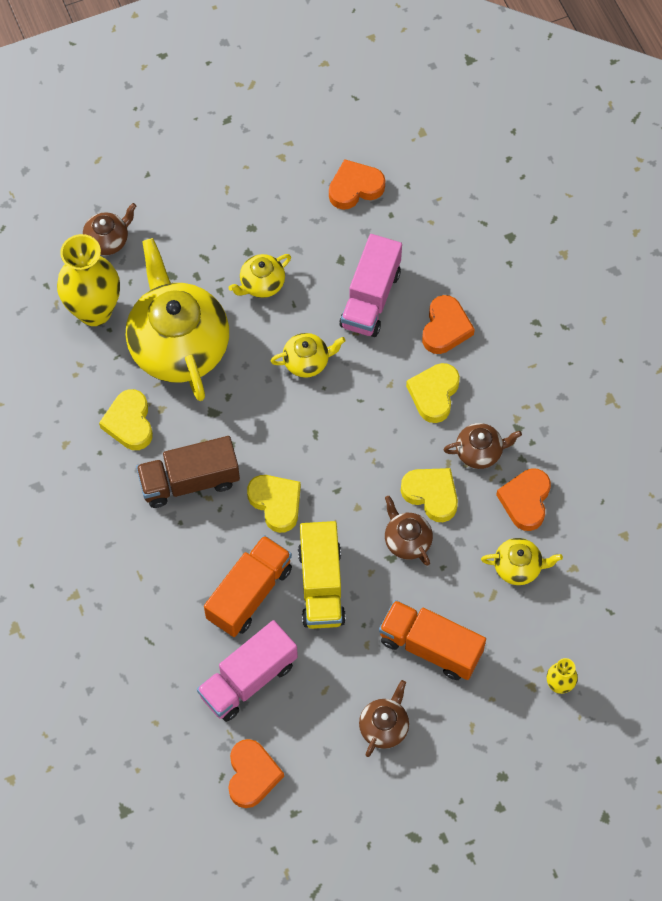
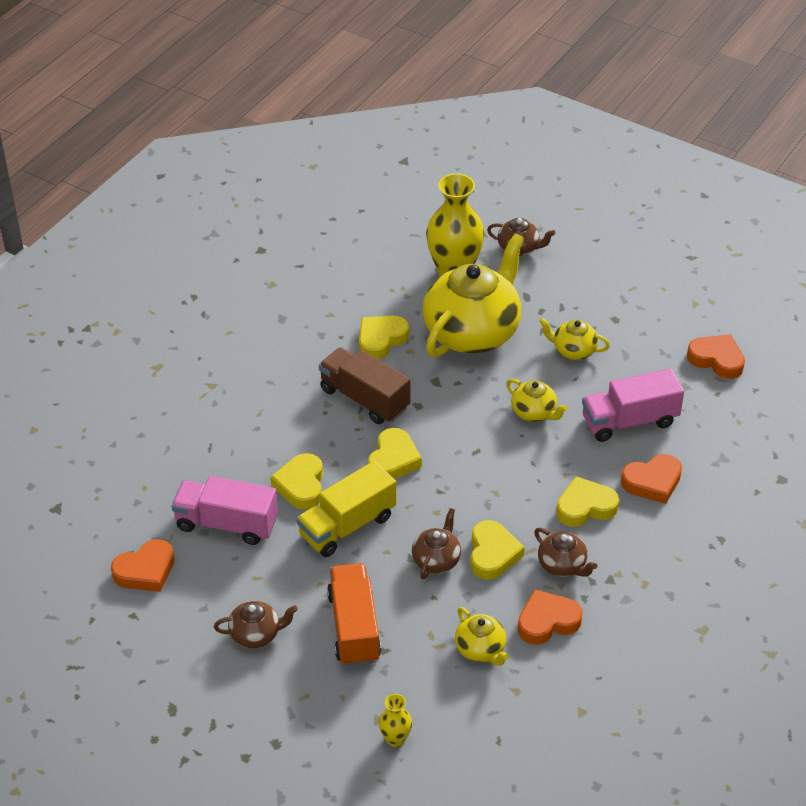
camera: 55 degrees right, 20 degrees down
(249, 593) = (301, 485): orange truck -> yellow heart

